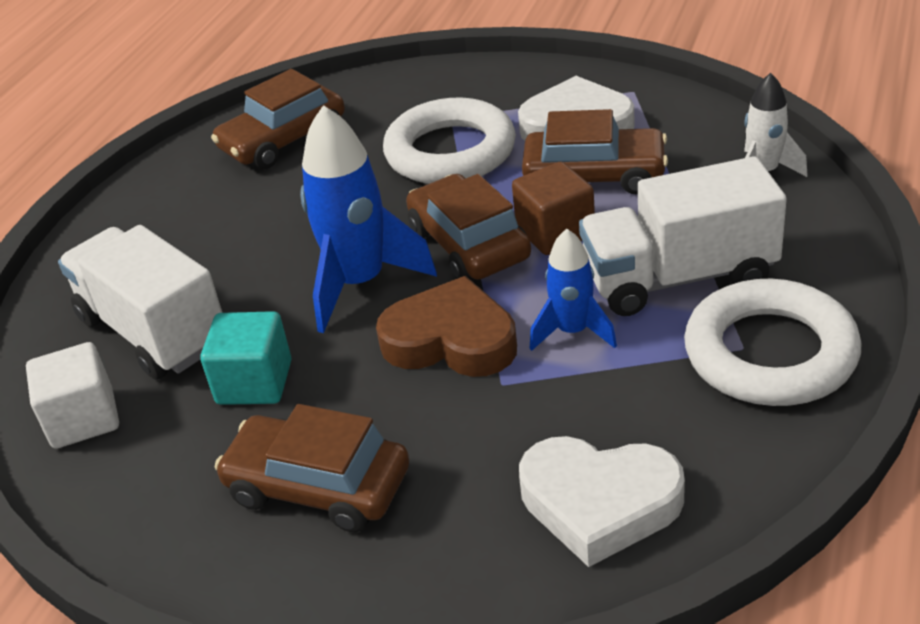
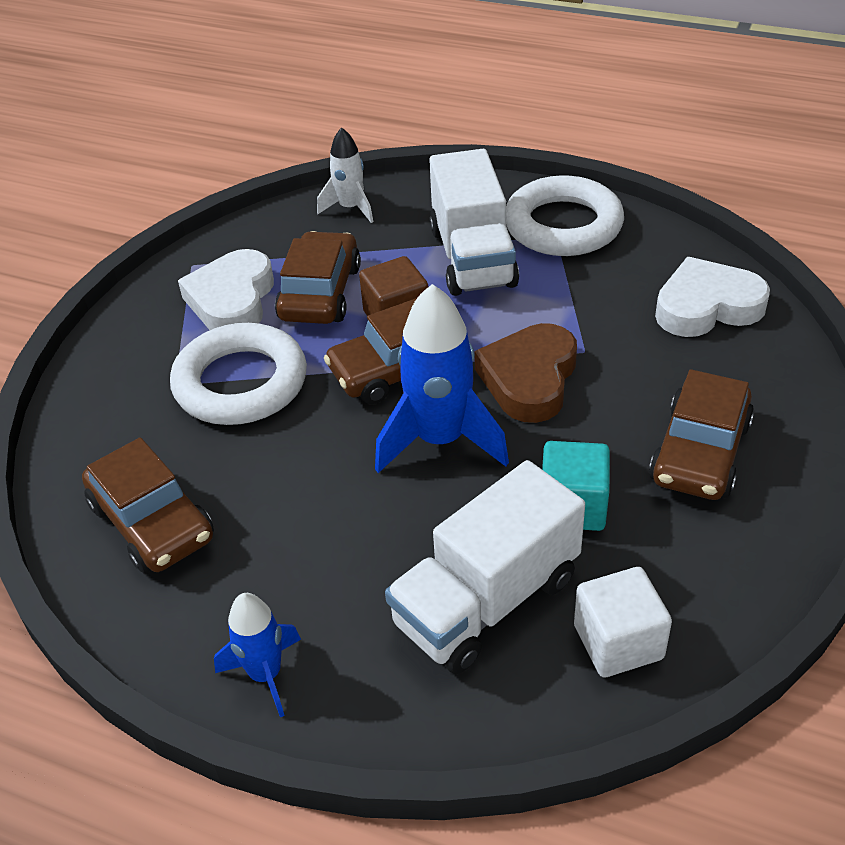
camera: 90 degrees left, 5 degrees up
(572, 332) = (528, 312): blue rocket -> blue rocket (266, 674)
(599, 503) = (707, 306): white heart -> white heart turned 120 degrees counterclockwise

